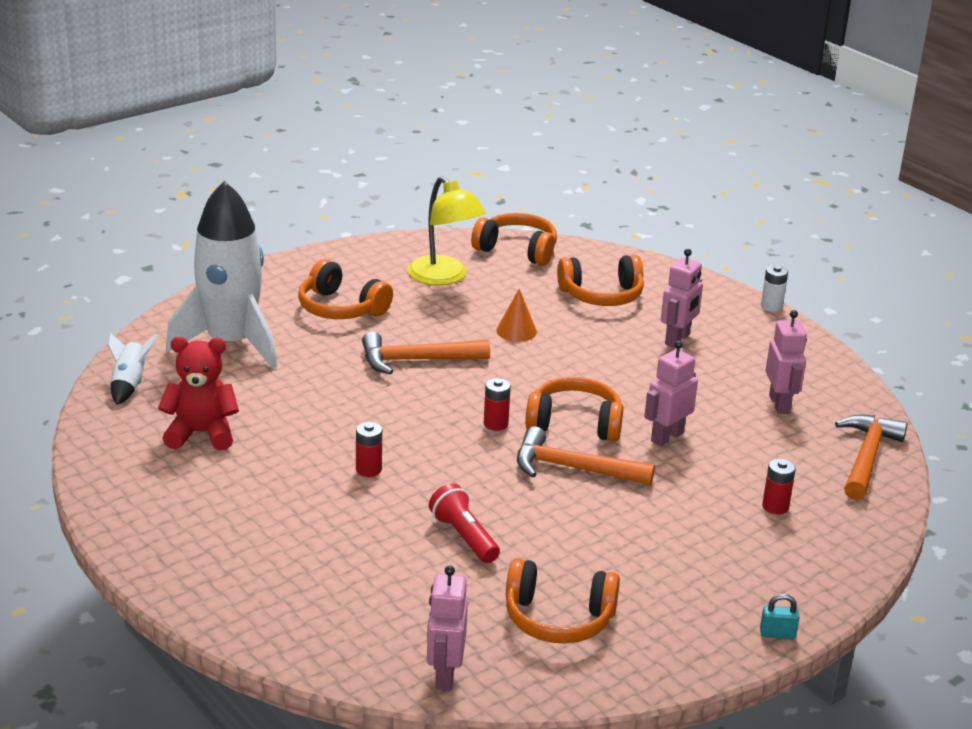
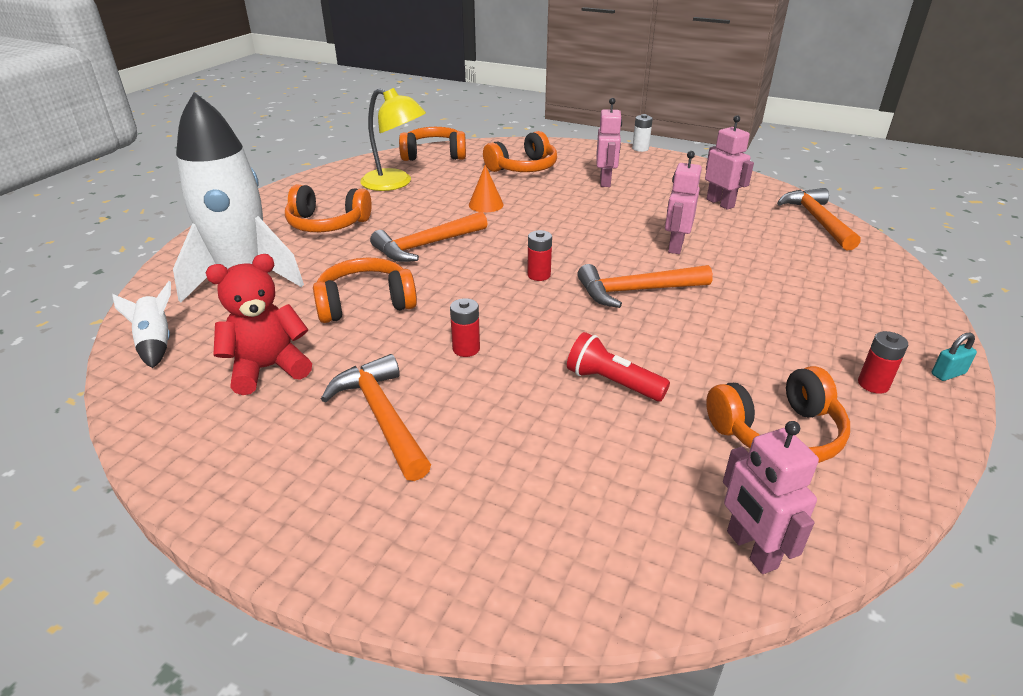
camera: 25 degrees left, 5 degrees up
(260, 499) = (381, 416): none -> orange hammer
(575, 423) = (599, 256): orange headphones -> orange headphones (365, 303)
(775, 506) = (809, 272): red battery -> red battery (873, 384)

